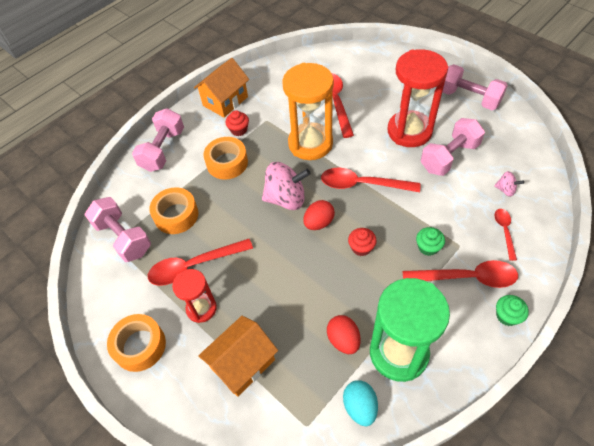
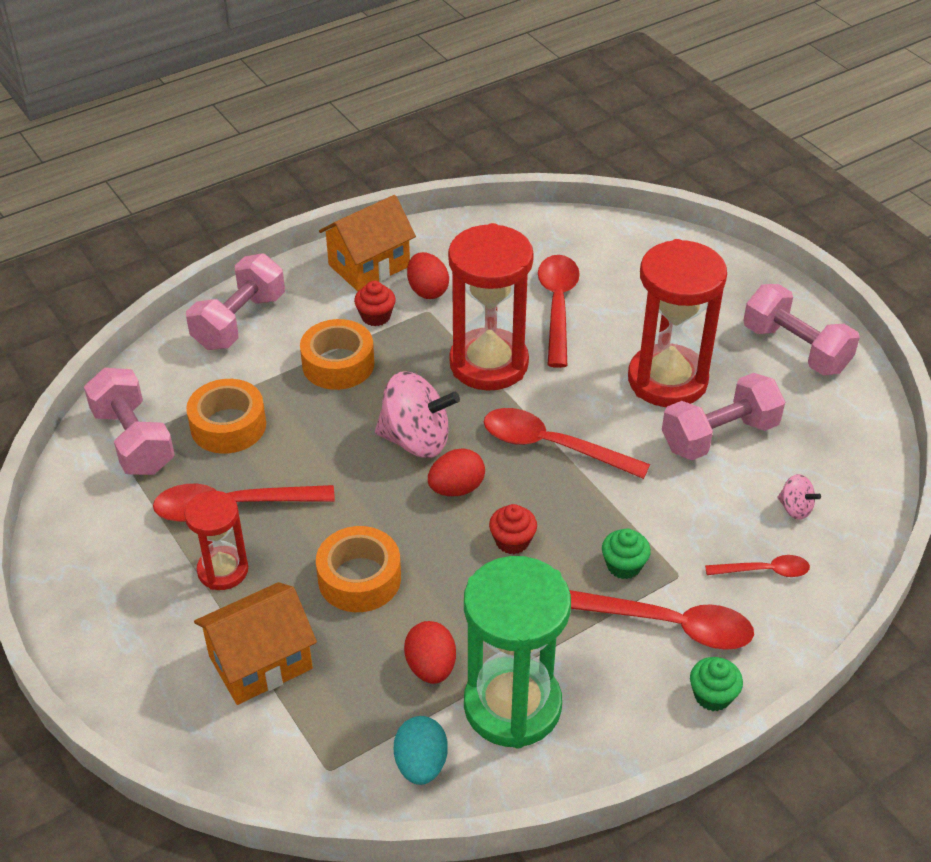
camera: 10 degrees right, 10 degrees down
(140, 346) = (111, 600): orange tape -> orange tape (359, 578)
(262, 108) = (427, 290): none -> red egg
(310, 143) = (489, 364): orange hourglass -> red hourglass
(504, 231) = (764, 571): red spoon -> red spoon turned 75 degrees clockwise

